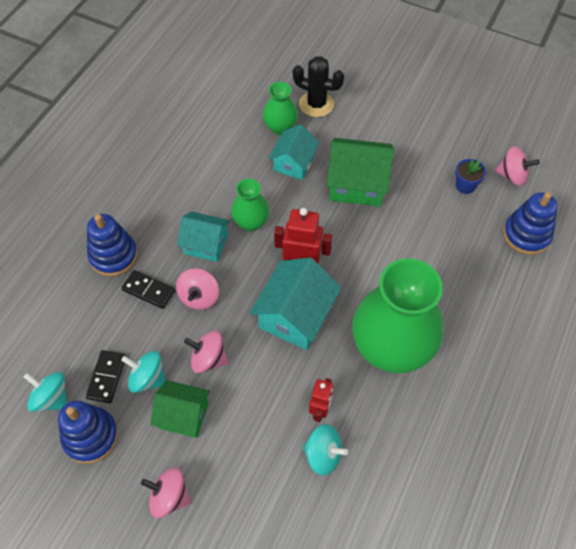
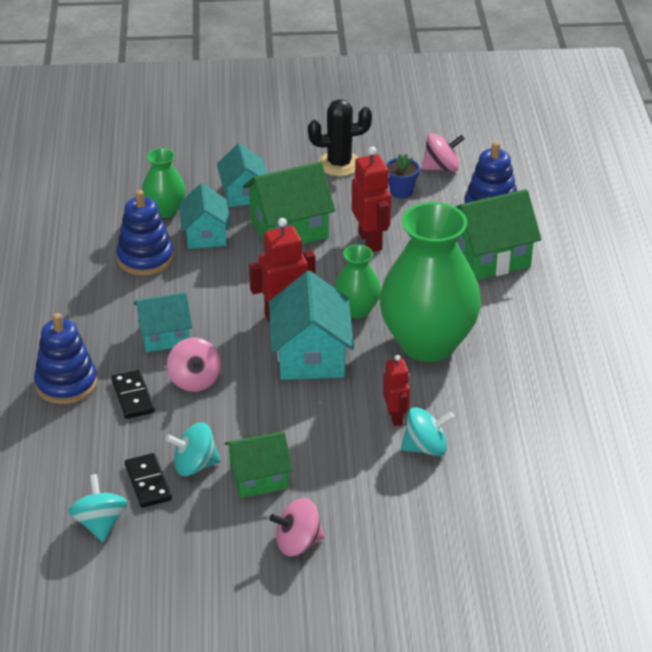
camera: 30 degrees left, 20 degrees down
(51, 398) = (100, 524): turquoise spinning top -> turquoise spinning top turned 75 degrees clockwise
(91, 436) = (172, 535): blue stacking toy -> blue stacking toy (145, 258)
(148, 290) = (132, 396): black domino -> black domino turned 75 degrees clockwise
(208, 359) = (247, 424): pink spinning top -> none
(251, 222) = (199, 300): green vase -> green vase (357, 310)
(316, 104) = (189, 177): black cactus -> black cactus (339, 164)
(345, 136) = (244, 193): none -> turquoise house
(411, 224) = (370, 241): none -> red robot
(494, 284) = (489, 257): none -> green house

